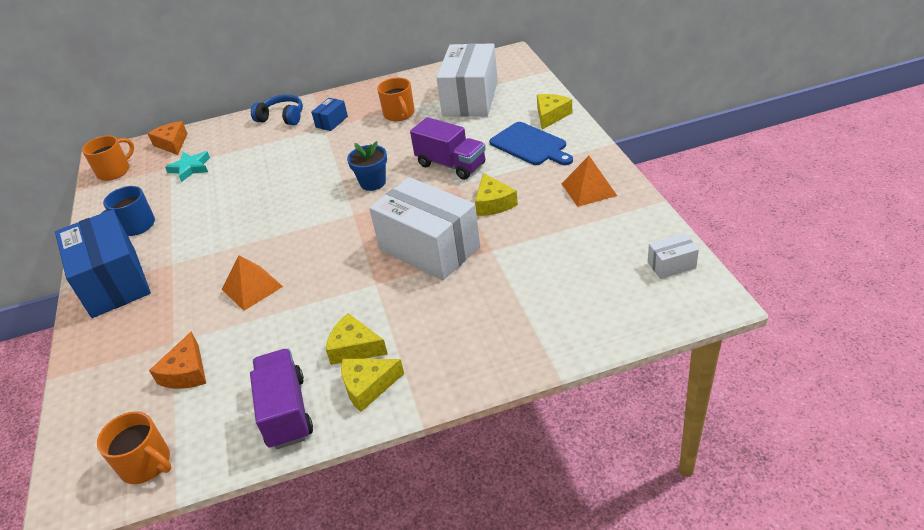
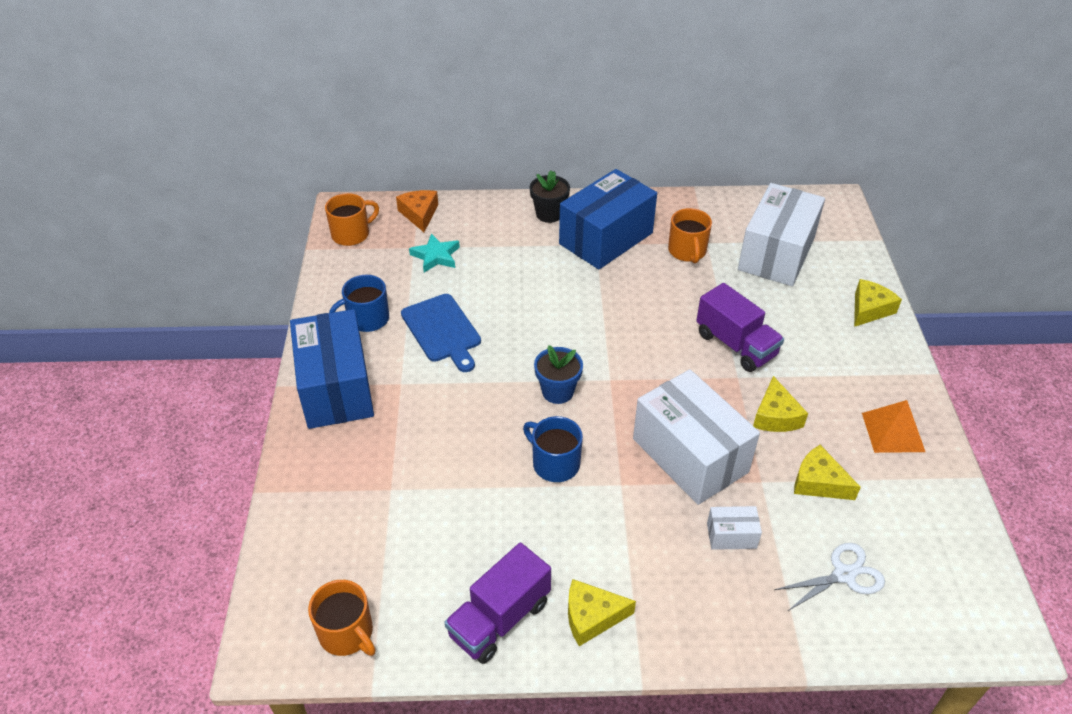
camera: 10 degrees right, 5 degrees up
(186, 372) = (400, 532): orange cheese -> none
(252, 288) = (484, 444): orange pyramid -> none
(282, 117) = (549, 214): blue headphones -> black flower pot
(286, 412) = (499, 619): purple truck -> purple truck turned 135 degrees counterclockwise
(316, 284) = (555, 463): none -> blue mug
(331, 122) = (606, 238): blue box -> blue box, size x2.34
(354, 348) = (585, 561): yellow cheese -> yellow cheese (818, 482)
(373, 183) = (640, 342): blue flower pot -> blue flower pot (557, 391)
(530, 145) = (835, 345): blue cutting board -> blue cutting board (442, 330)
(573, 295) = (844, 574): none -> white scissors
(671, 265) = (968, 571): white box -> white box (731, 536)

